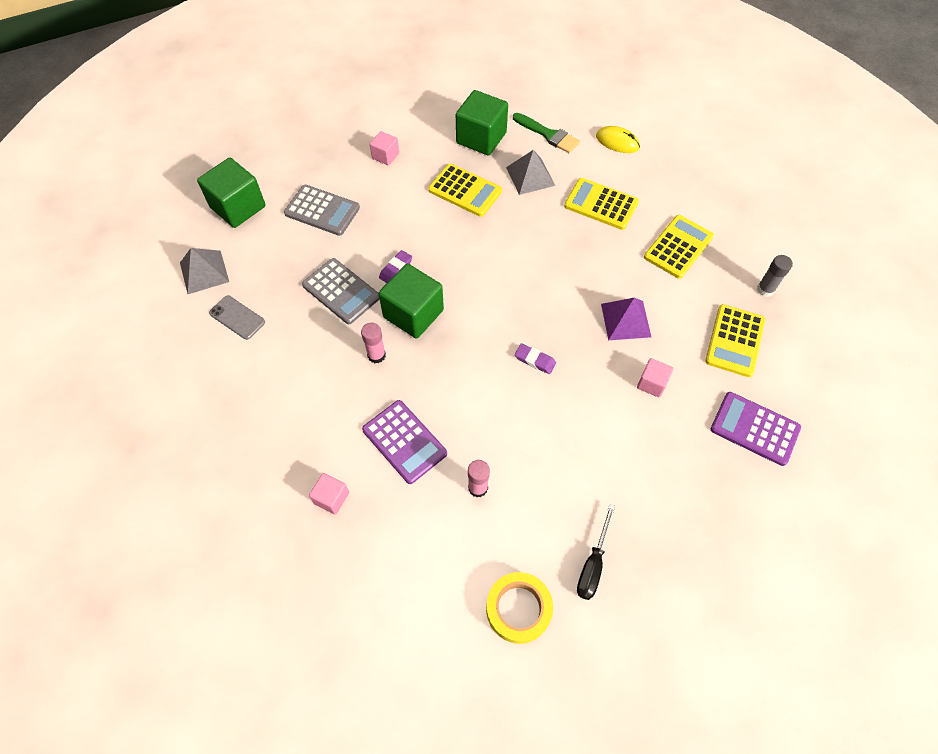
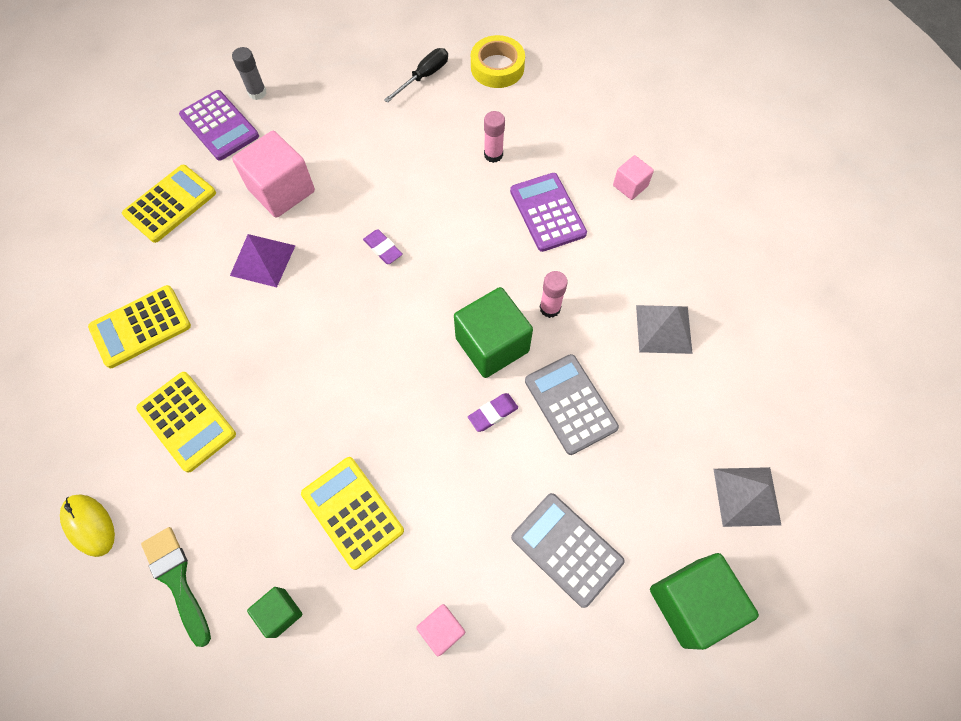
camera: 160 degrees left, 5 degrees up
(237, 317) = (706, 410): grey phone -> none
(481, 138) = (280, 613): green cube -> green cube, size x0.52
(530, 176) = (249, 505): grey pyramid -> grey pyramid (663, 328)
(652, 383) = (282, 190): pink cube -> pink cube, size x1.91
(765, 289) = (92, 245): grey glue stick -> grey glue stick (257, 93)

